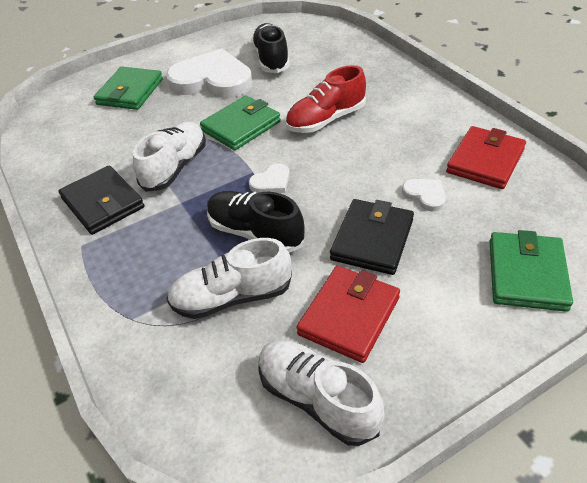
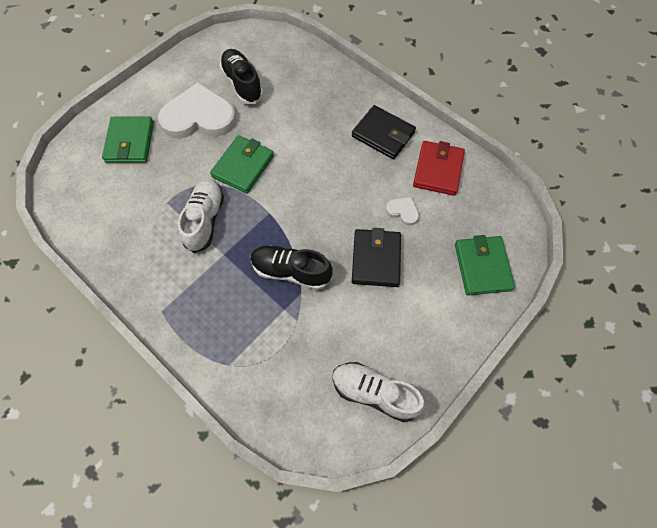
camera: 20 degrees left, 20 degrees up
(103, 203) = (160, 267): black wallet -> black wallet (383, 134)
(232, 297) = (293, 330): white shoe -> none
(271, 182) = (287, 220): white heart -> none
(325, 120) = (309, 148): red shoe -> none
(349, 316) = (377, 326): red wallet -> none

